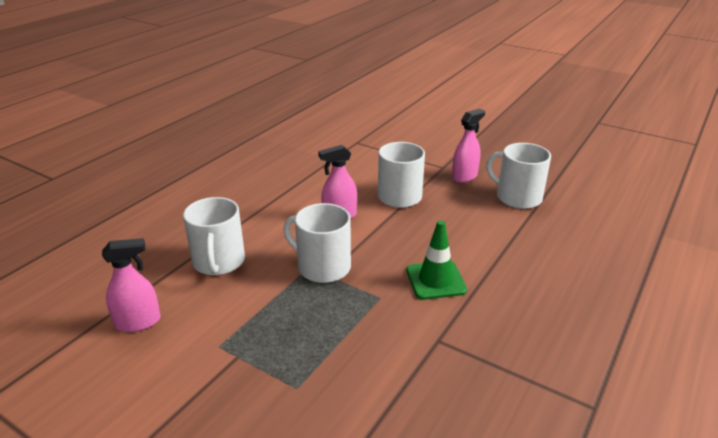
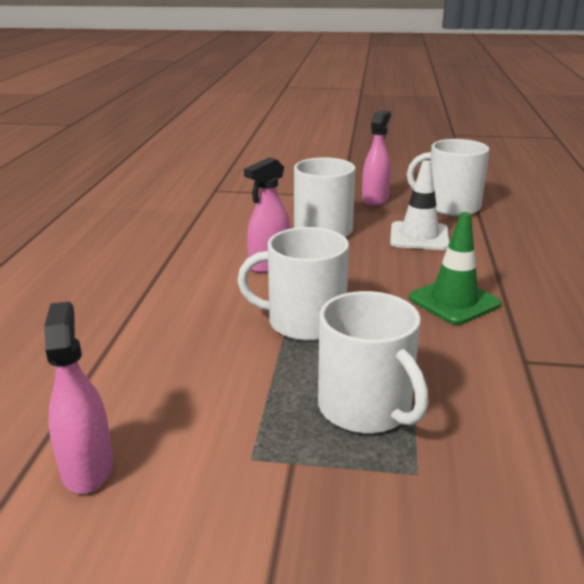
camera: 25 degrees left, 5 degrees down
(138, 322) = (87, 468): pink spray bottle -> pink spray bottle turned 60 degrees counterclockwise
(219, 262) = (150, 353): white mug -> white mug (366, 408)
(465, 219) = (419, 236): none -> white traffic cone

